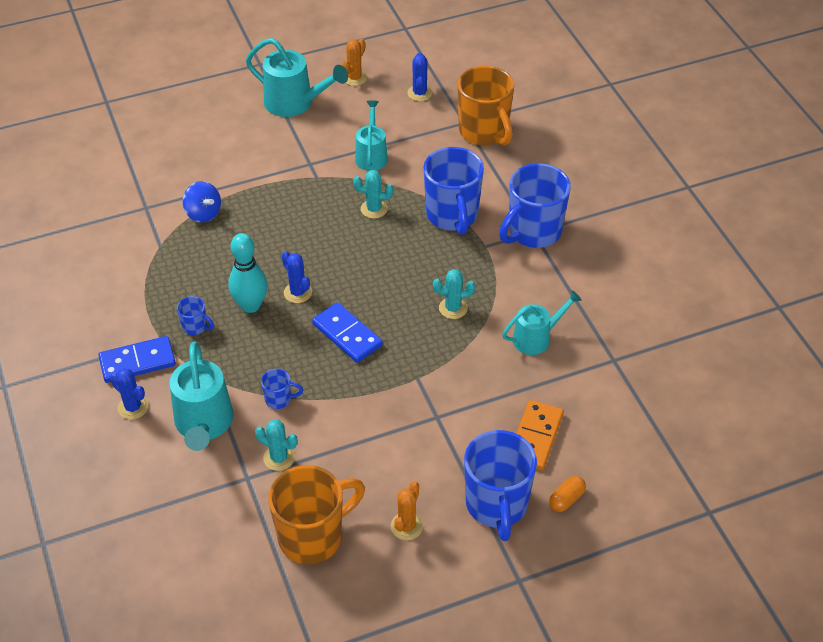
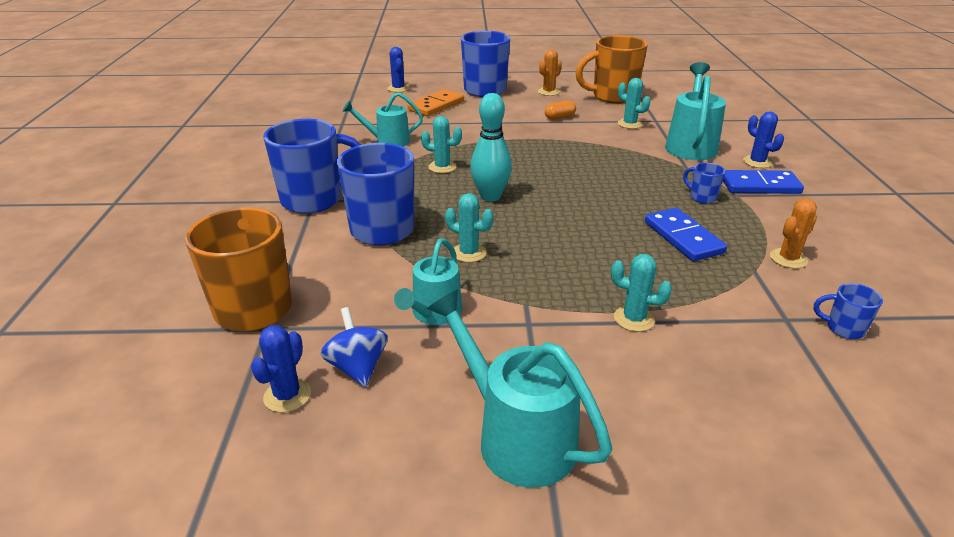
camera: 160 degrees left, 15 degrees down
(203, 213) = (697, 293): blue spinning top -> blue spinning top (357, 367)
(244, 183) = (634, 319): none -> turquoise cactus
(250, 305) = (641, 201): turquoise bowling pin -> turquoise bowling pin (490, 196)
(279, 399) = (623, 147): blue mug -> blue mug (843, 328)
(297, 292) = (588, 202): blue cactus -> blue cactus (398, 88)
(347, 335) = (550, 168): blue domino -> blue domino (683, 237)
(354, 78) = (377, 463): orange cactus -> orange cactus (788, 259)
(566, 499) = (440, 86): orange capsule -> orange capsule (559, 117)

